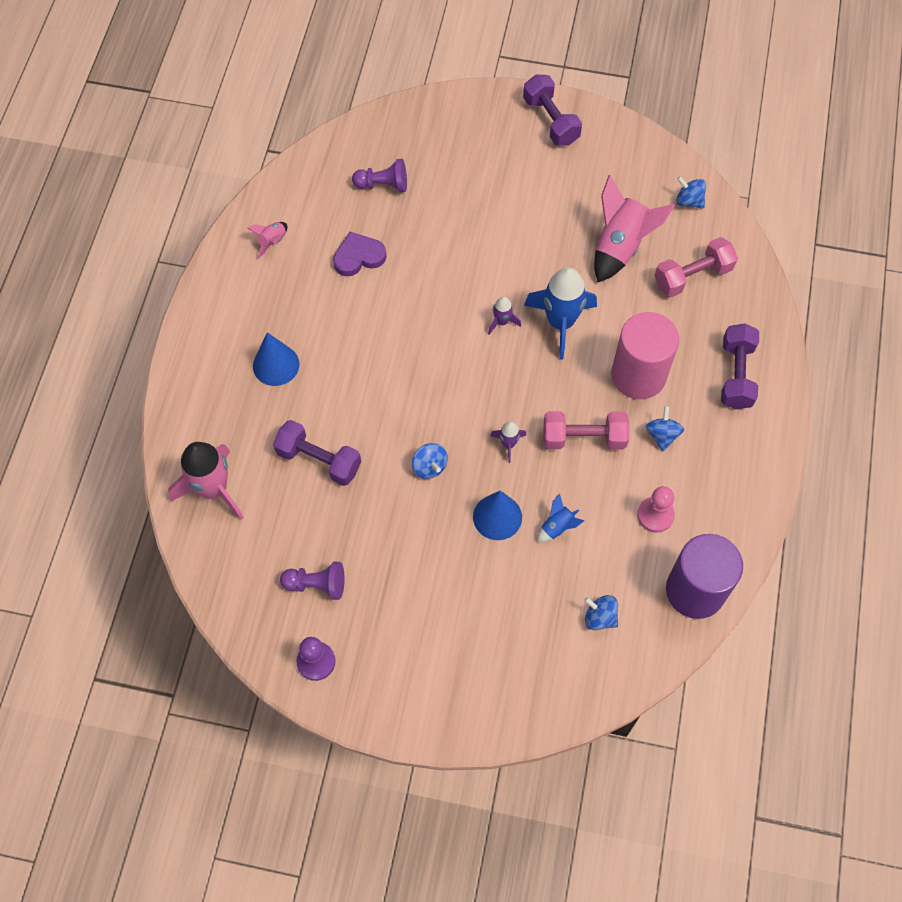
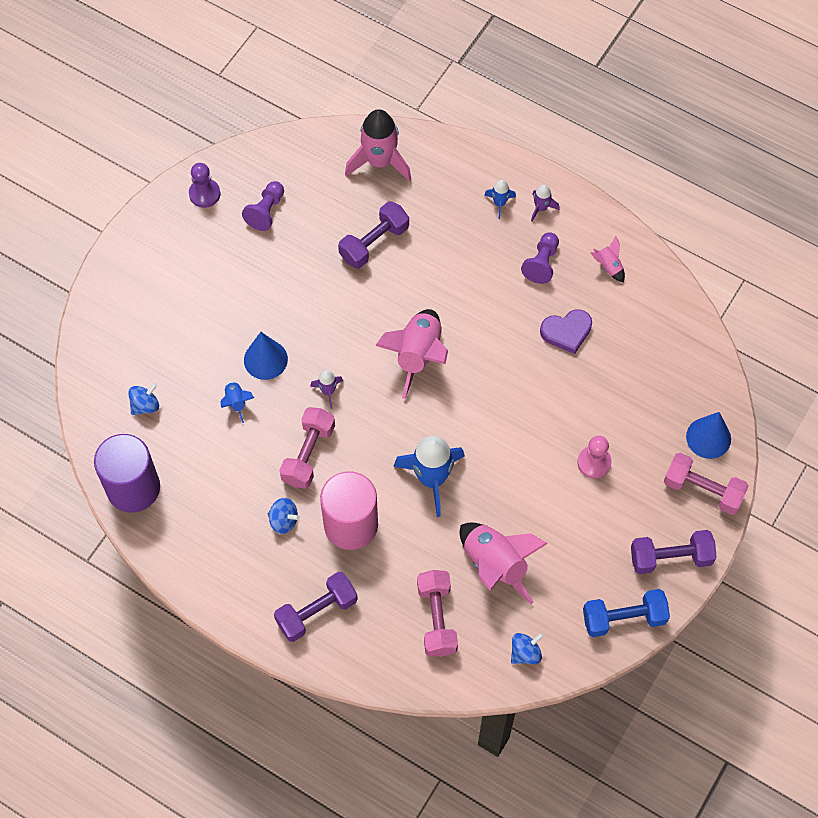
camera: 110 degrees right, 0 degrees up
(229, 357) = (499, 203): none -> blue rocket
(276, 365) = (478, 235): blue cone -> blue cone (708, 437)
(358, 257) = (566, 332): purple heart -> purple heart turned 75 degrees clockwise
(383, 185) = (642, 377): purple pawn -> purple pawn (542, 263)
(429, 467) = (333, 323): blue spinning top -> none
(435, 376) = (418, 355): none -> pink rocket
(476, 113) = (703, 490): none -> pink dumbbell
(502, 322) = (452, 429): purple rocket -> purple rocket (541, 208)
(621, 139) = (624, 618): none -> blue dumbbell
(655, 515) = (212, 484): pink pawn -> pink pawn (594, 462)
(736, 374) = (316, 612): purple dumbbell -> purple dumbbell turned 60 degrees counterclockwise

